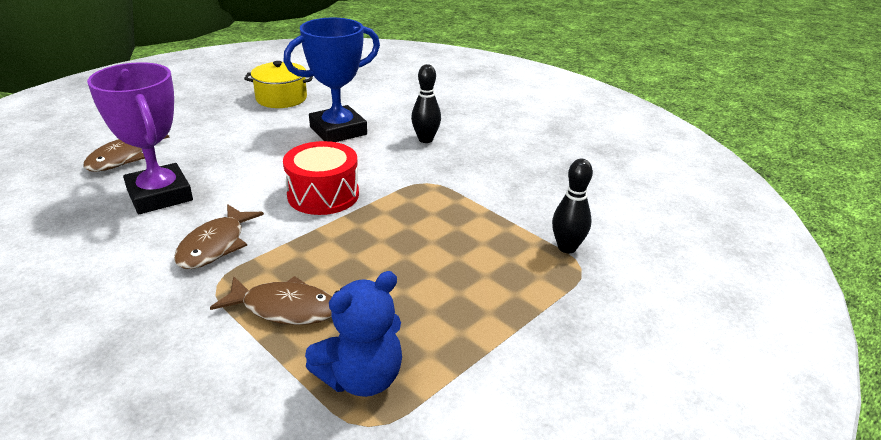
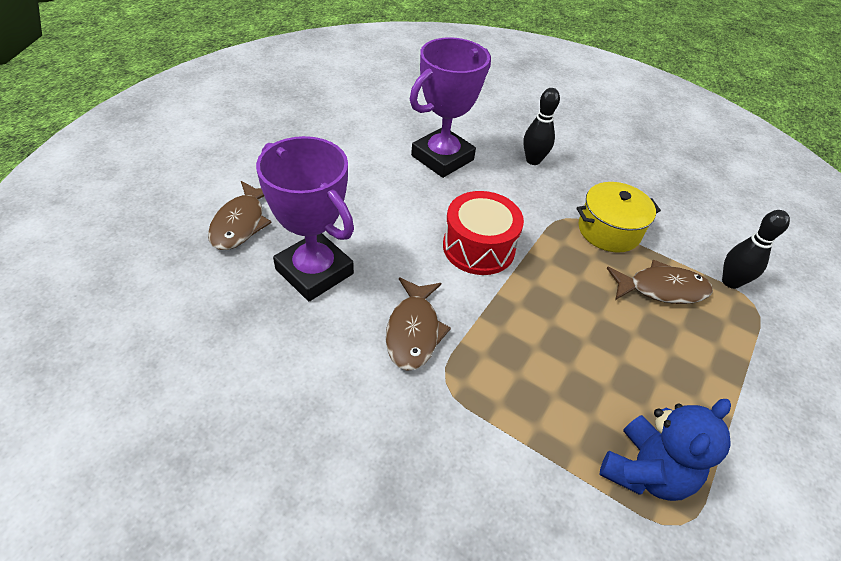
camera: 15 degrees left, 15 degrees up
(281, 98) = (358, 118): yellow pot -> yellow pot (609, 230)
(284, 308) = (528, 400): brown fish -> brown fish (662, 289)
(338, 131) = (442, 158): blue trophy -> purple trophy

